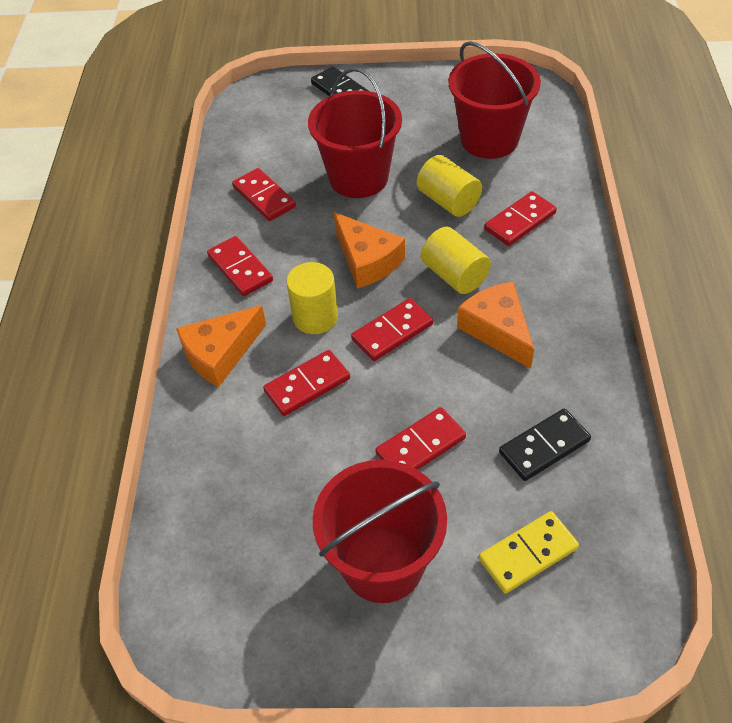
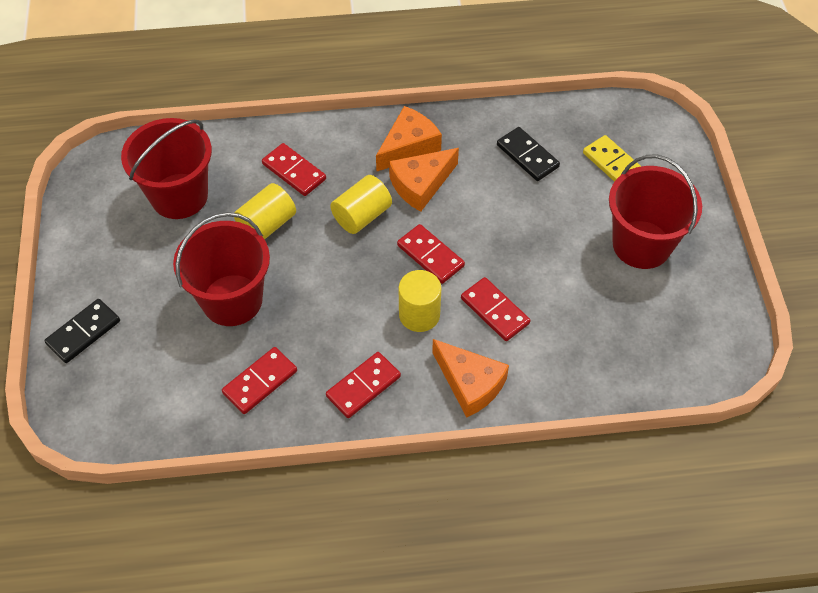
camera: 100 degrees left, 5 degrees up
(367, 260) = (347, 282): orange cheese -> orange cheese (408, 146)
(421, 446) = (540, 229): red domino -> none

